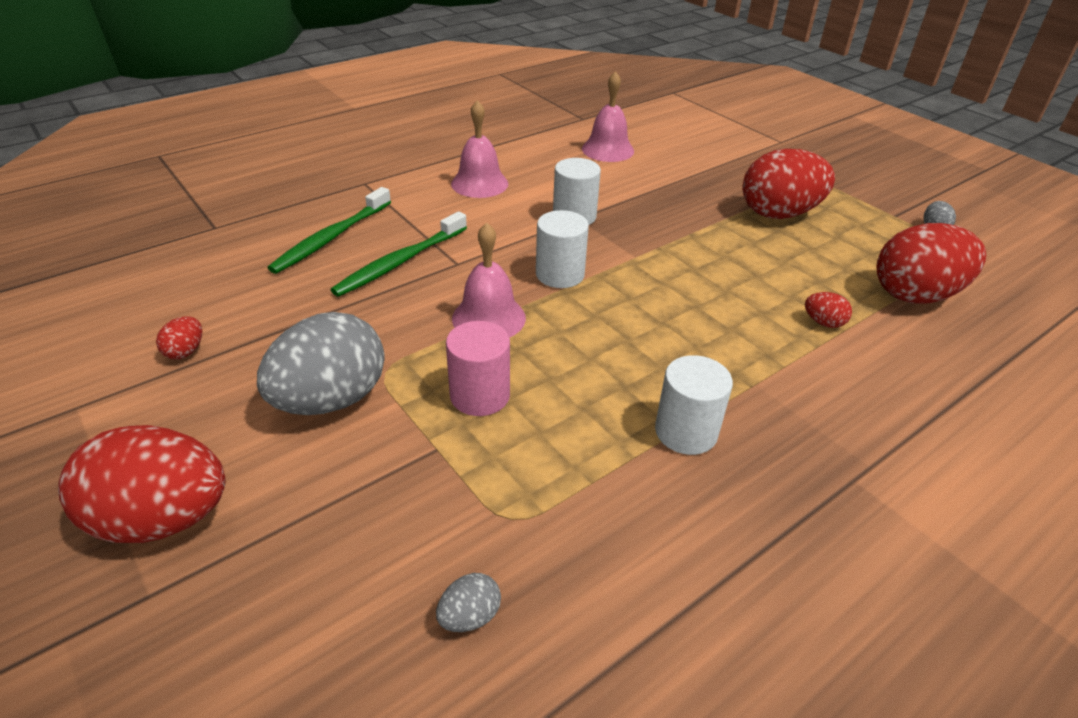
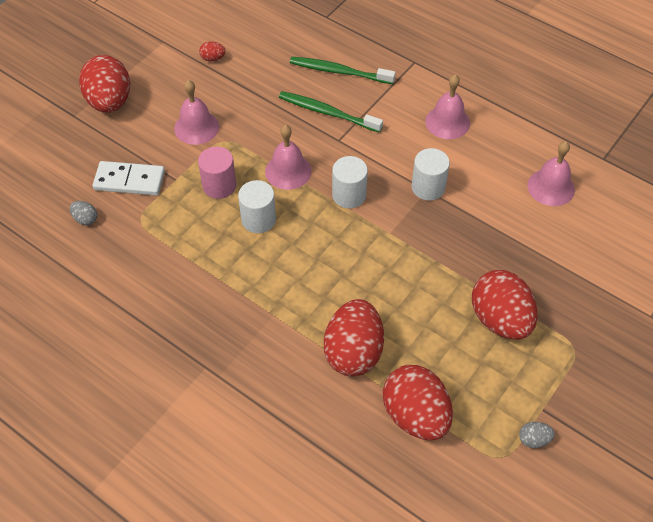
camera: 75 degrees right, 15 degrees up
(331, 400) = (196, 127): grey egg -> pink bell
(402, 519) = (129, 180): none -> white domino
(686, 432) = (219, 283): white cylinder -> white cylinder (258, 219)
(823, 322) = (353, 352): red egg -> red egg, size x2.40

